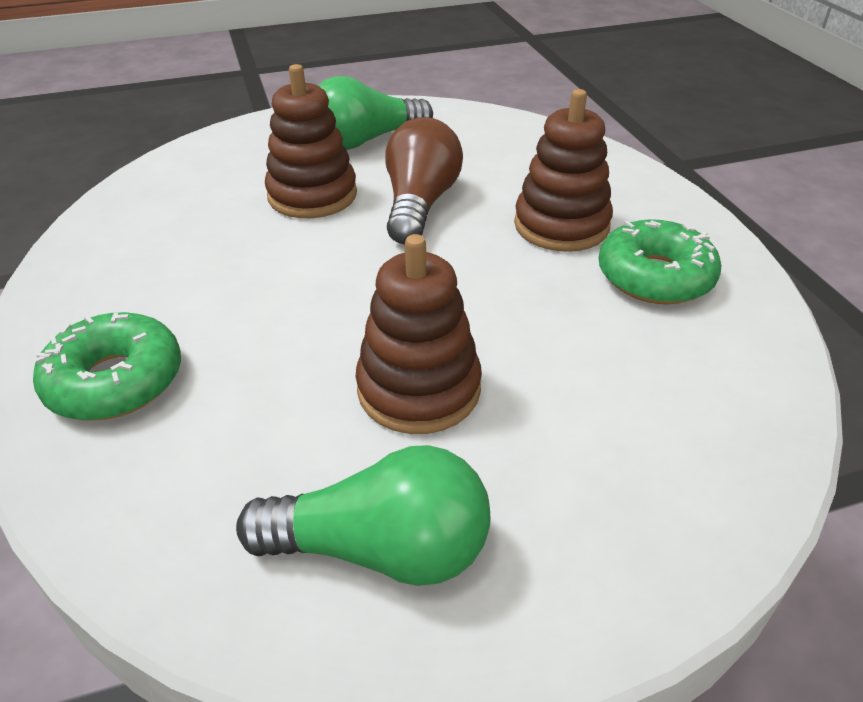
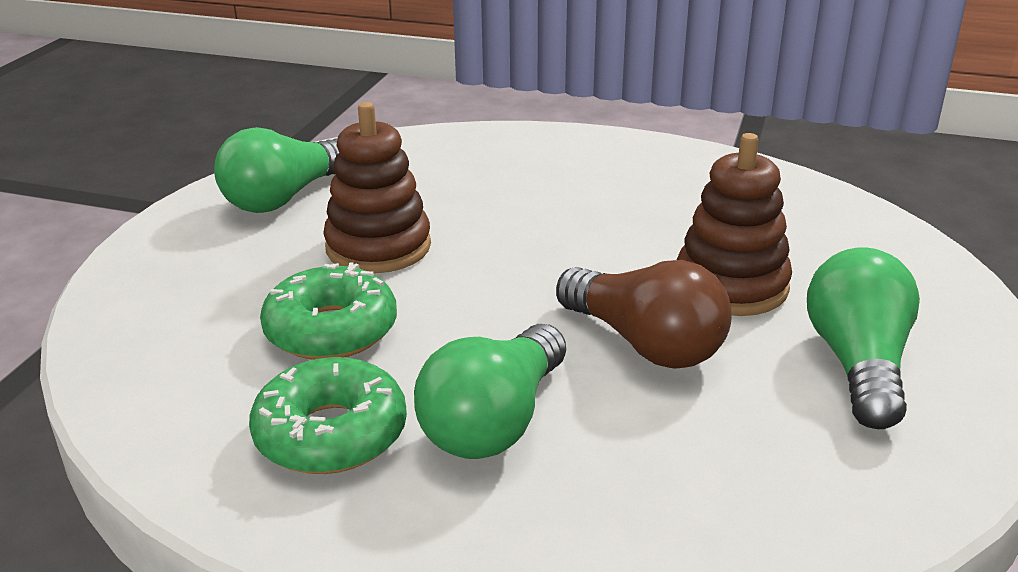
camera: 125 degrees right, 10 degrees down
(115, 381) = (534, 156): green donut -> green donut (331, 330)
(561, 225) = (494, 422): brown stacking toy -> green light bulb

